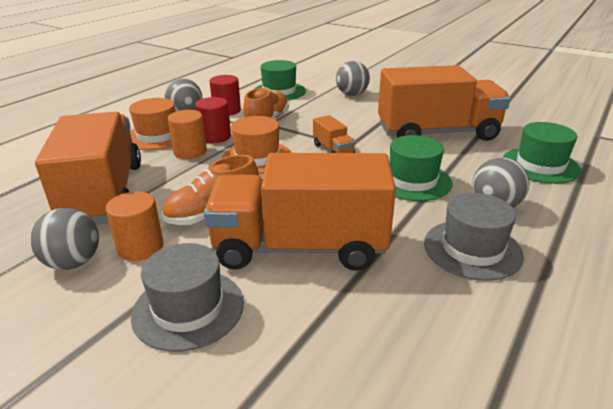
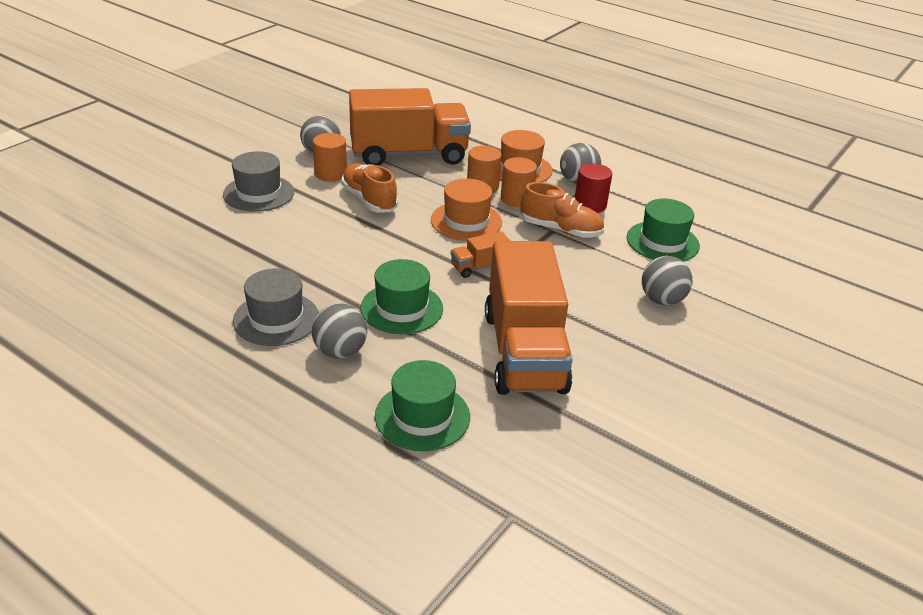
camera: 90 degrees right, 5 degrees up
(215, 137) = (516, 199): red cylinder -> orange cylinder
(300, 247) = (308, 236): orange truck -> none

